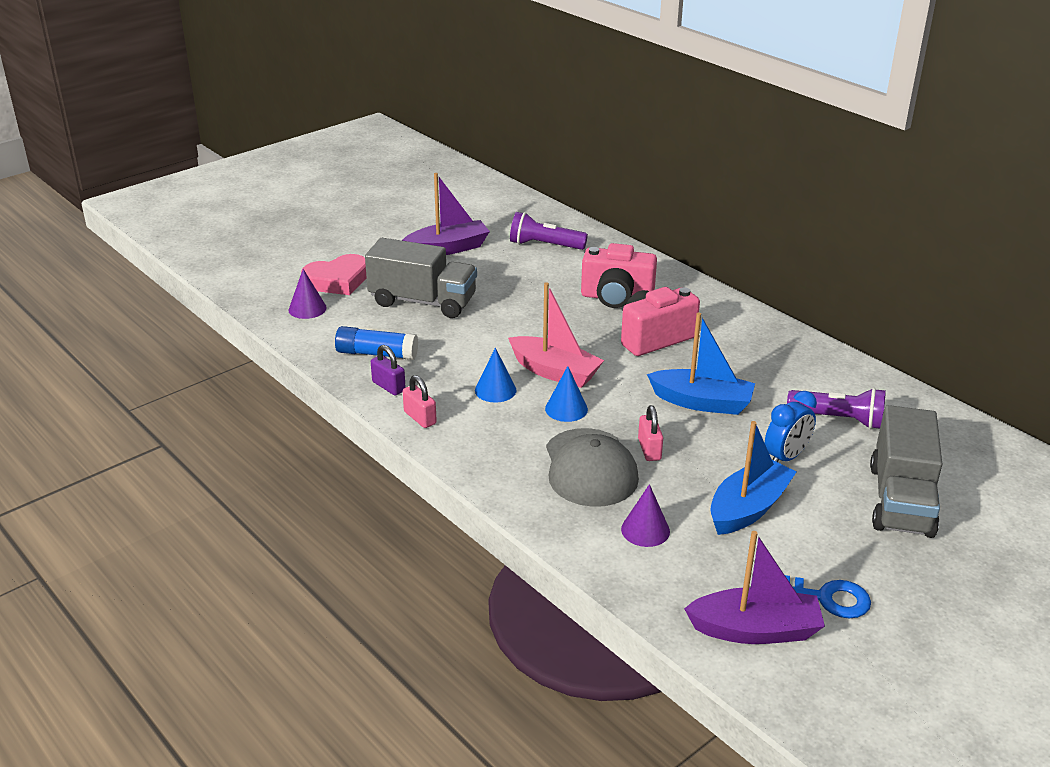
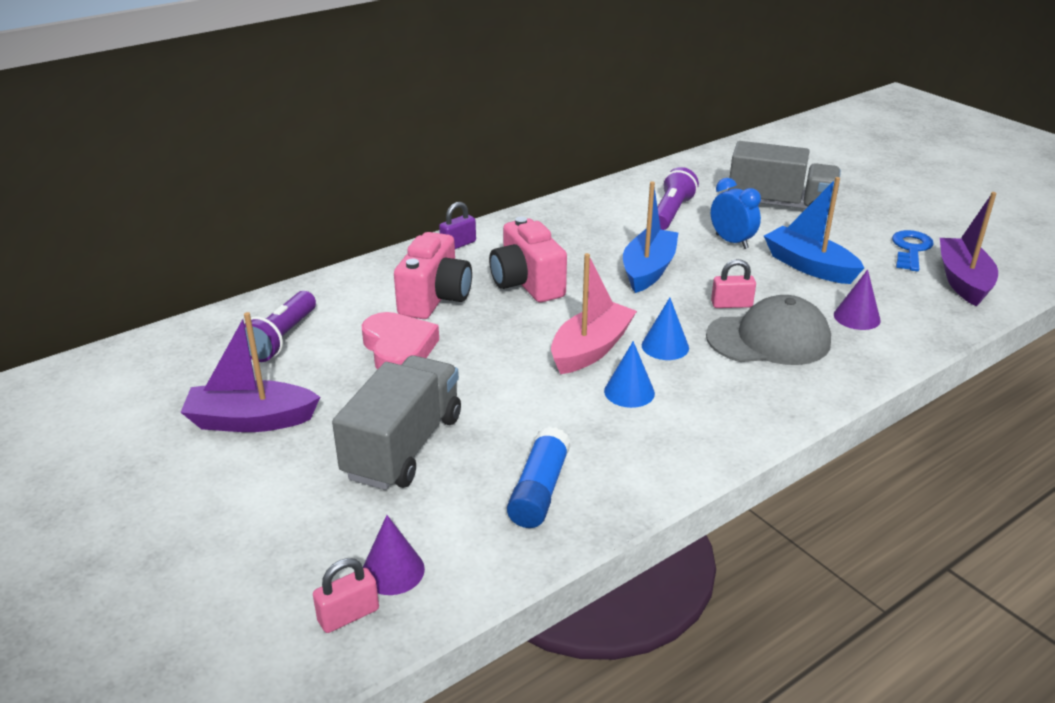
camera: 85 degrees left, 0 degrees up
(337, 280) = (308, 538): pink heart -> pink heart (398, 349)
(388, 386) = (622, 478): purple padlock -> purple padlock (458, 244)
(420, 418) = (692, 451): pink padlock -> pink padlock (348, 615)
(448, 248) = (251, 420): purple boat -> purple boat turned 75 degrees counterclockwise

